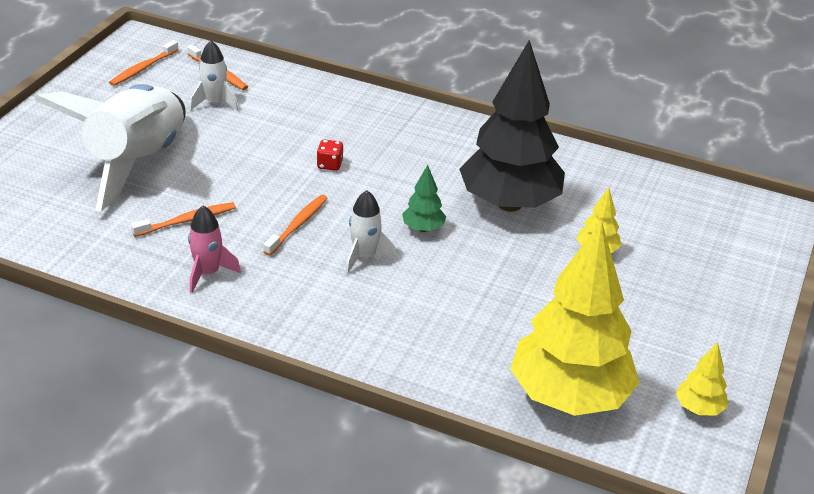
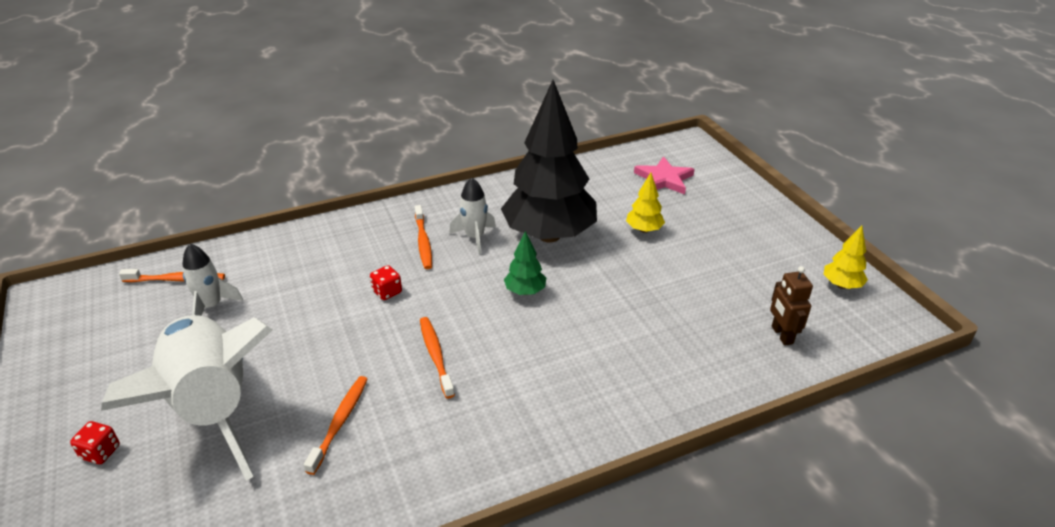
camera: 45 degrees left, 0 degrees up
(57, 147) = (101, 452): none -> red dice
(143, 68) = (91, 320): orange toothbrush -> orange toothbrush (423, 242)
(208, 273) = (427, 452): pink rocket -> none
(364, 257) = (521, 342): white rocket -> white rocket (474, 237)
(569, 397) = (781, 335): yellow tree -> brown robot
(693, 226) = (664, 179): none -> pink star

